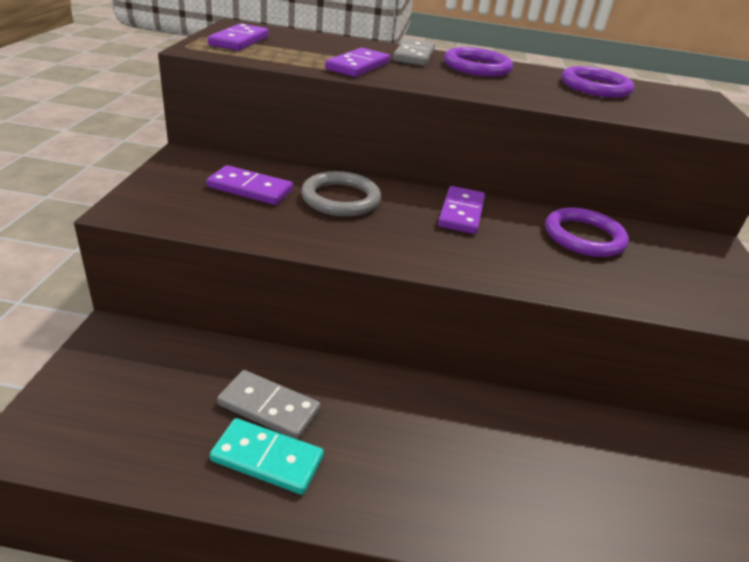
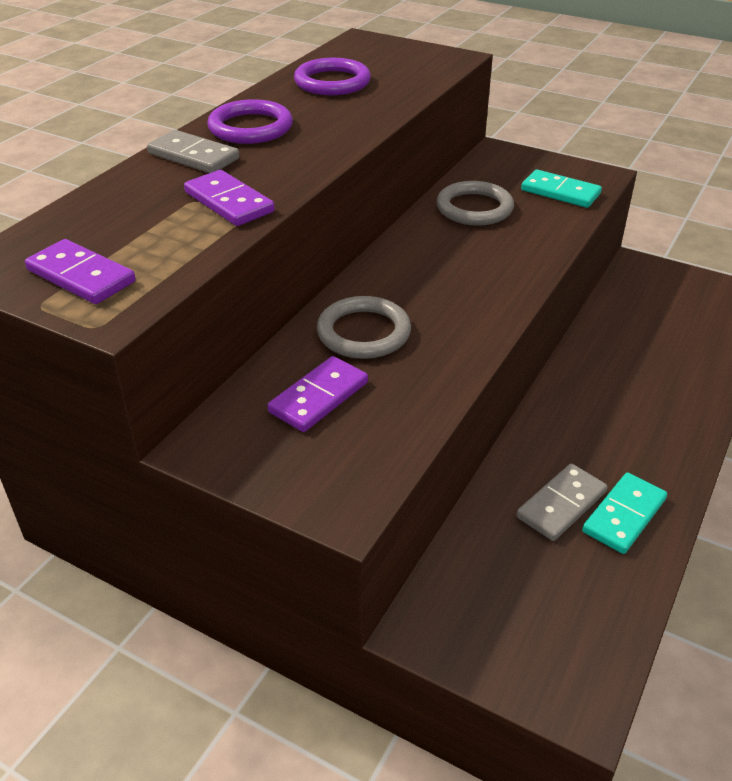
camera: 65 degrees left, 5 degrees up
(461, 213) = (415, 261): purple domino -> none
(584, 237) = (474, 208): purple ring -> grey ring
(682, 289) = (560, 192): none -> turquoise domino

